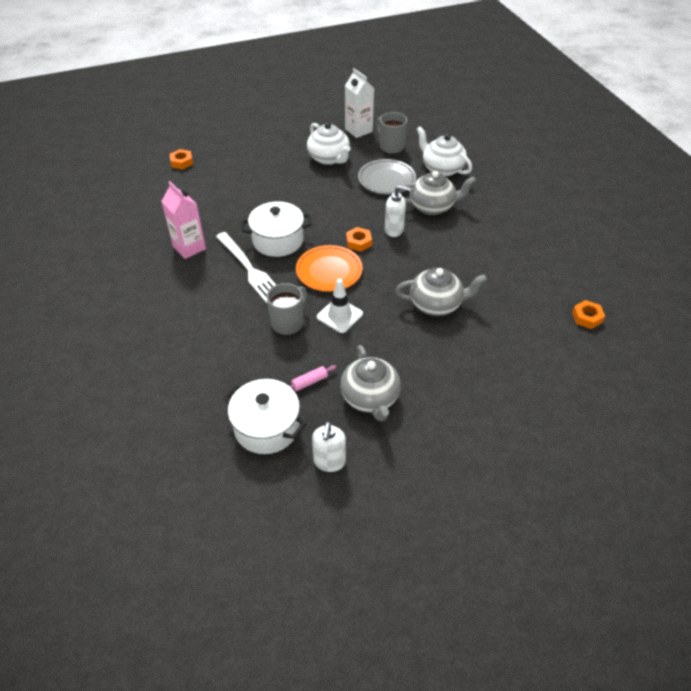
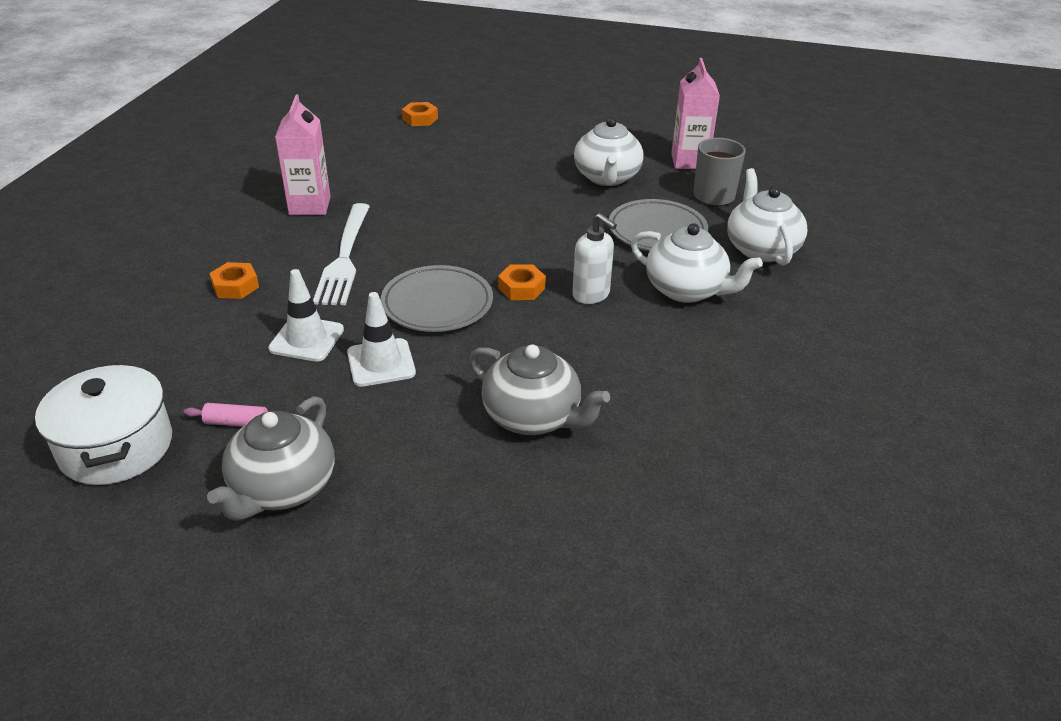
camera: 35 degrees right, 10 degrees down
(278, 240) = (420, 241): white pot -> none
(288, 323) = (306, 339): grey mug -> white traffic cone
(329, 271) = (437, 304): orange plate -> grey plate
(329, 462) = (124, 538): white soap dispenser -> none
(358, 130) = (689, 161): white carton -> pink carton
(432, 207) = (687, 290): grey teapot -> white teapot
(587, 317) = (771, 570): orange nut -> orange nut (235, 286)

